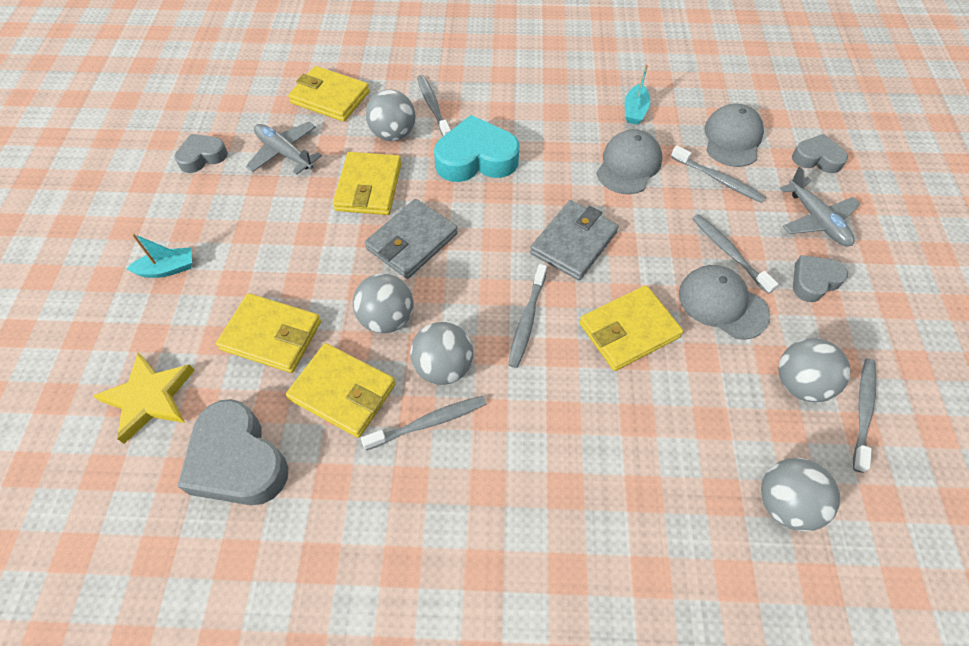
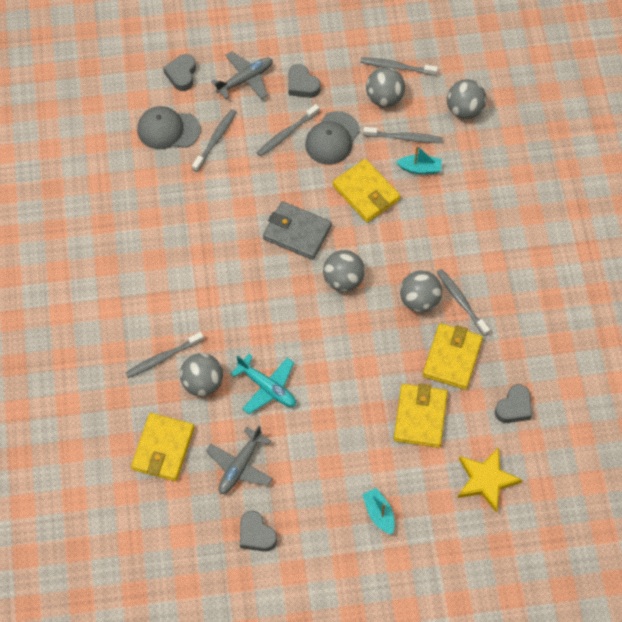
camera: 100 degrees left, 5 degrees up
(238, 461) = (514, 407): grey heart -> grey heart, size x0.58
(368, 187) = (267, 387): yellow wallet -> turquoise plane
(387, 318) = (389, 344): grey ball -> grey ball (343, 280)
(412, 241) = (317, 343): grey wallet -> none
(476, 159) = (221, 312): turquoise heart -> none
(527, 320) = (371, 255): grey toothbrush -> grey toothbrush (404, 138)
(628, 165) = (210, 201): grey cap -> none
(635, 111) = (145, 199): turquoise boat -> turquoise boat (420, 168)

